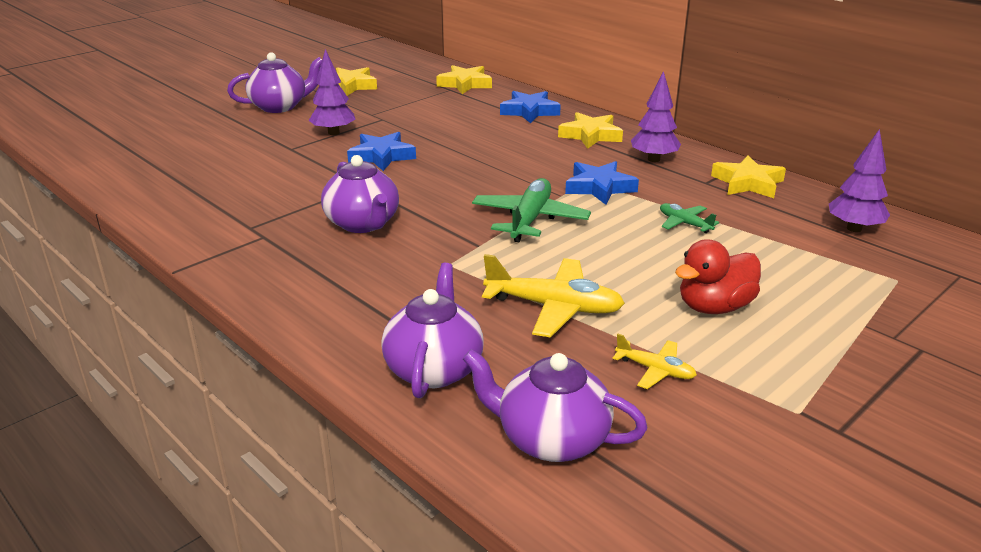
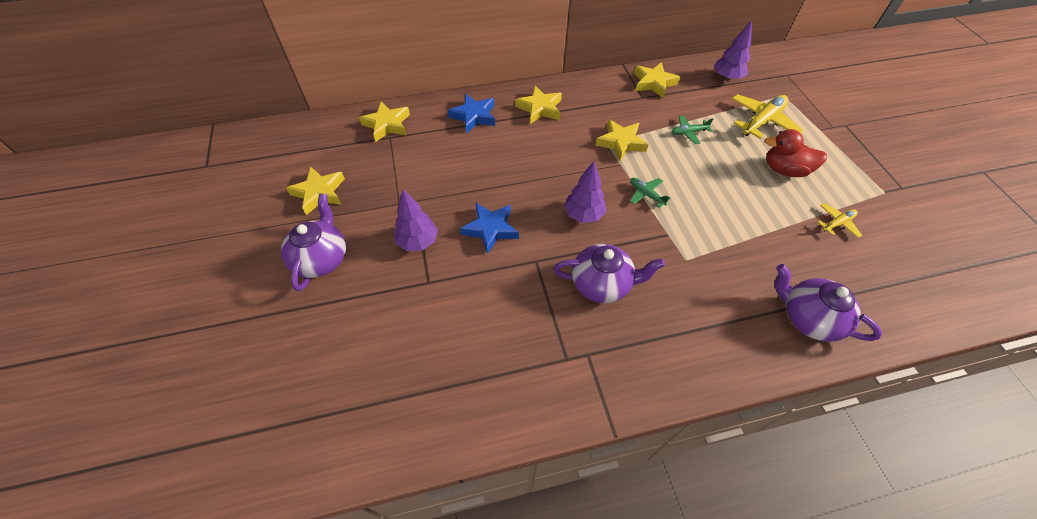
camera: 60 degrees left, 25 degrees up
(529, 220) = (646, 194): green plane -> green plane, size x0.54
(550, 439) = (888, 295): purple teapot -> none
(554, 307) = (760, 233): yellow plane -> yellow plane (762, 121)
(599, 187) = (621, 143): blue star -> yellow star
(653, 159) = (597, 101): purple tree -> purple tree (583, 215)
(714, 307) = (784, 170): red duck -> red duck turned 105 degrees clockwise

